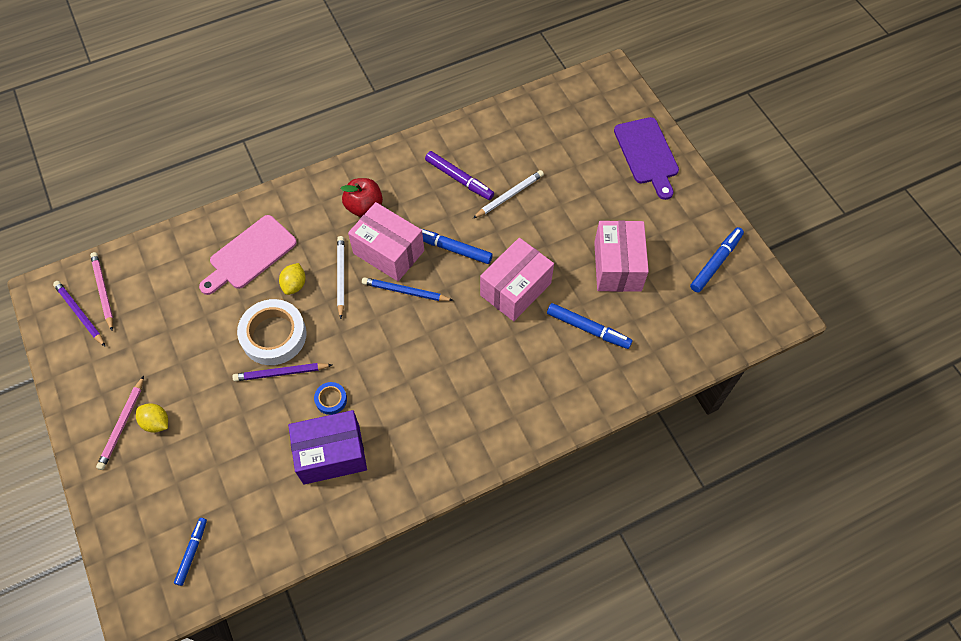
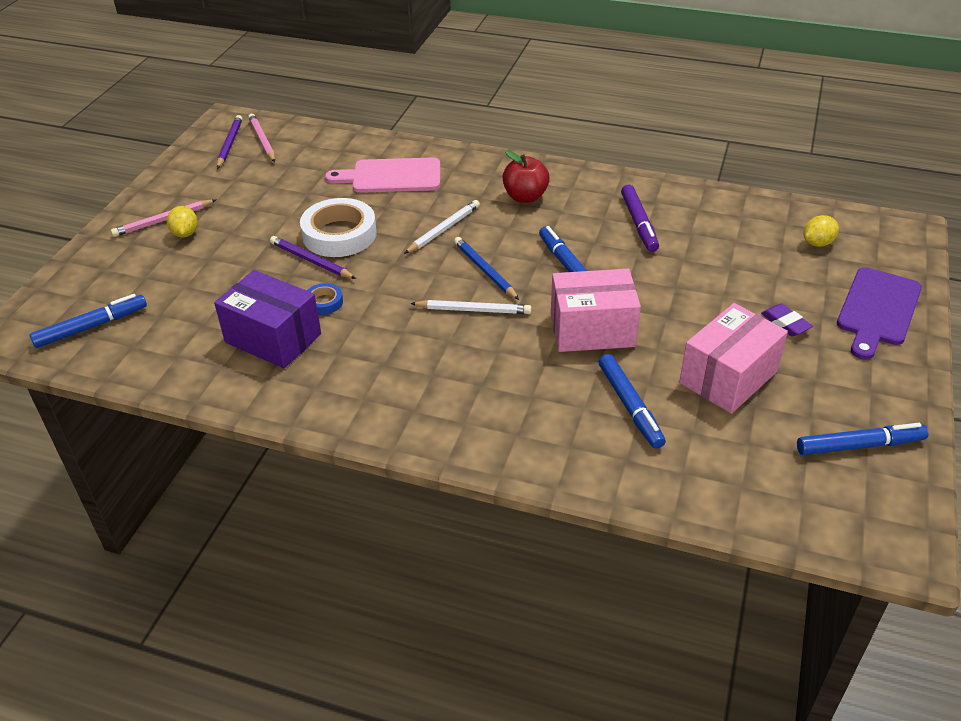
camera: 45 degrees right, 20 degrees down
(103, 291) = (262, 140): pink pencil -> pink pencil turned 45 degrees counterclockwise
(192, 552) = (91, 327): blue marker -> blue marker, size x1.50
(294, 285) = (399, 213): yellow lemon -> yellow lemon (817, 243)
(388, 252) = (506, 236): pink box -> none
(509, 195) = (675, 261): white pencil -> white pencil (473, 310)
(611, 201) = (785, 323): none -> purple eraser

